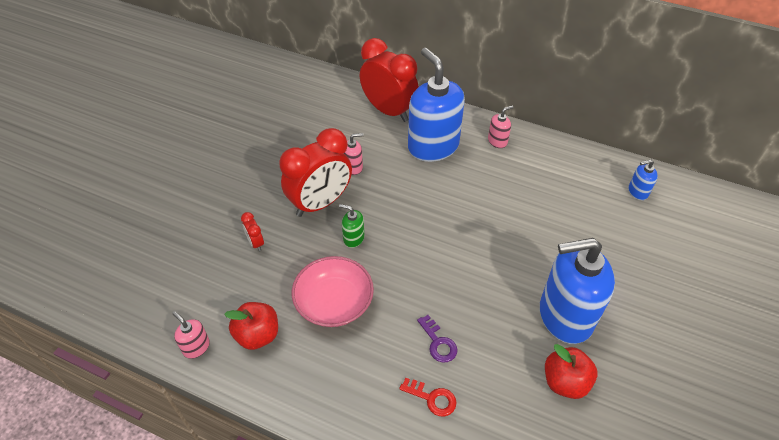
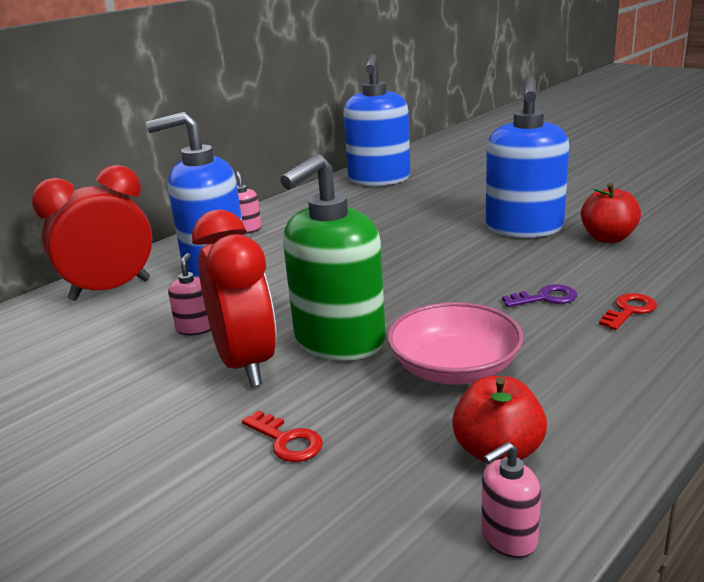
camera: 70 degrees left, 25 degrees down
(256, 243) = (287, 441): red clock -> red key
(353, 238) = (339, 341): green soap dispenser -> green soap dispenser, size x2.39
(637, 192) = (379, 179): blue soap dispenser -> blue soap dispenser, size x2.39

